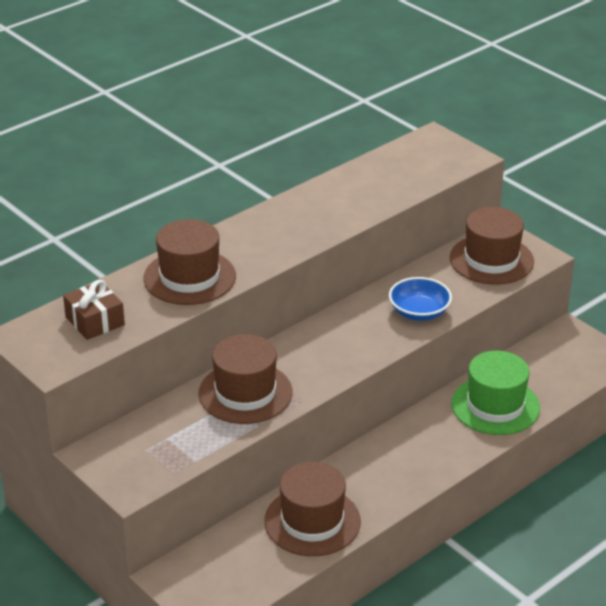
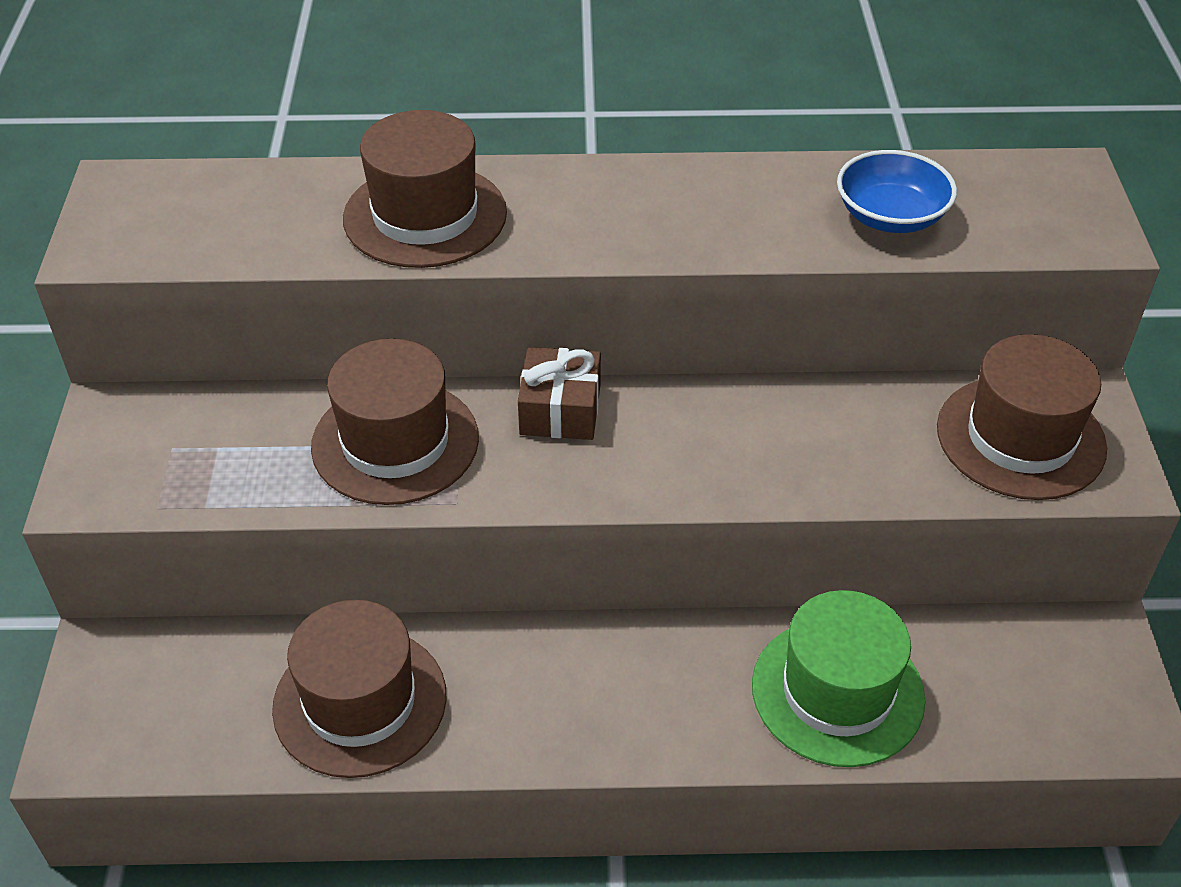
camera: 40 degrees right, 10 degrees up
(95, 321) = (226, 214): brown gift -> brown gift (560, 410)
(419, 312) = (797, 461): blue bowl -> blue bowl (890, 216)

